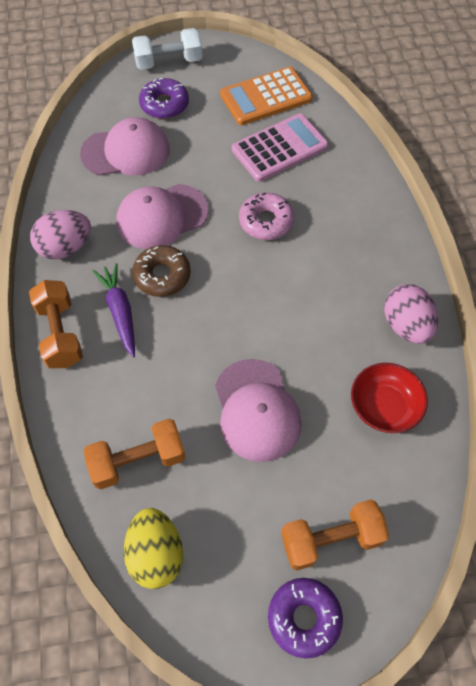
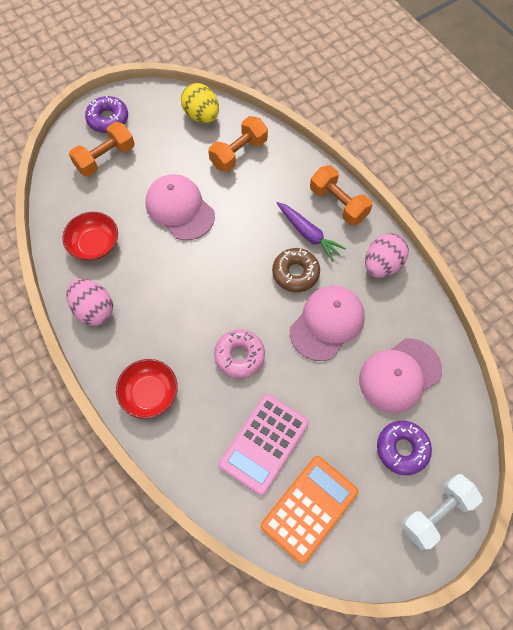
camera: 155 degrees right, 5 degrees up
(370, 223) = (150, 393): none -> red bowl

